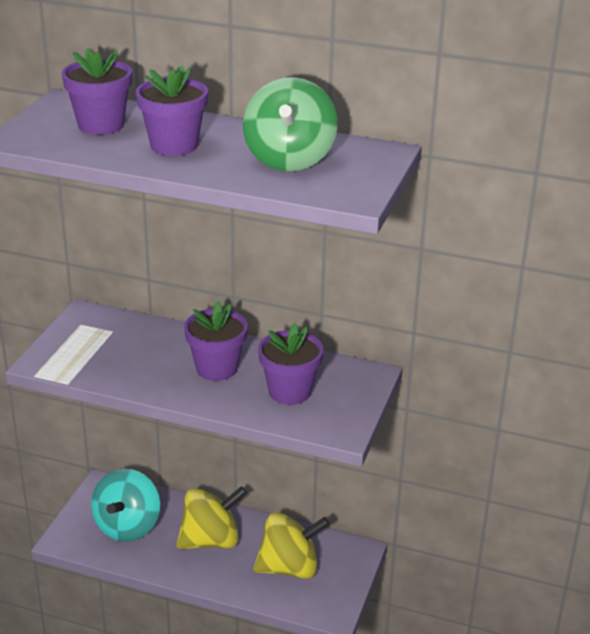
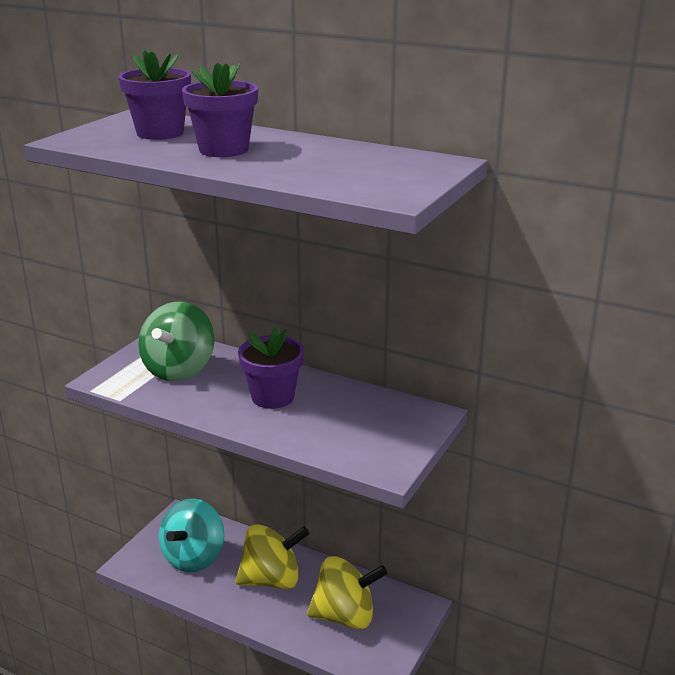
camera: 10 degrees right, 5 degrees down
(289, 160) = (338, 164): green spinning top -> green spinning top (179, 370)
(289, 391) = (341, 424): purple flower pot -> none

